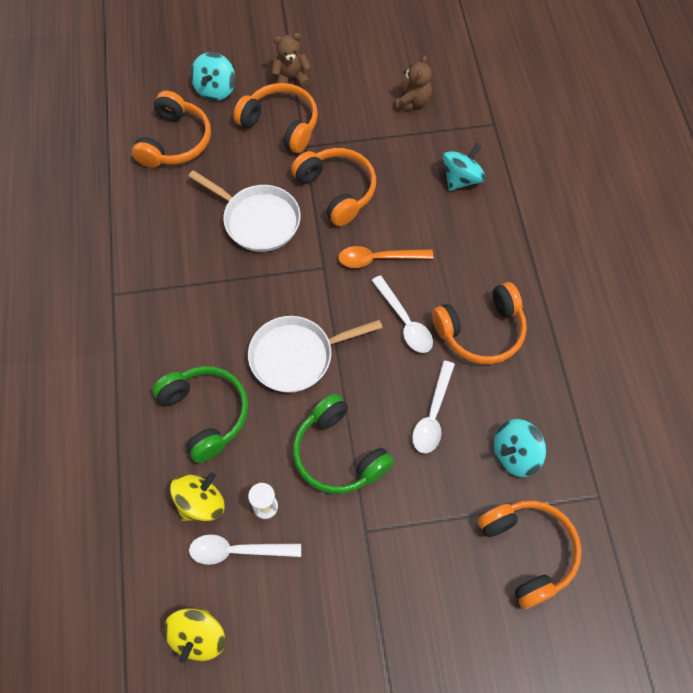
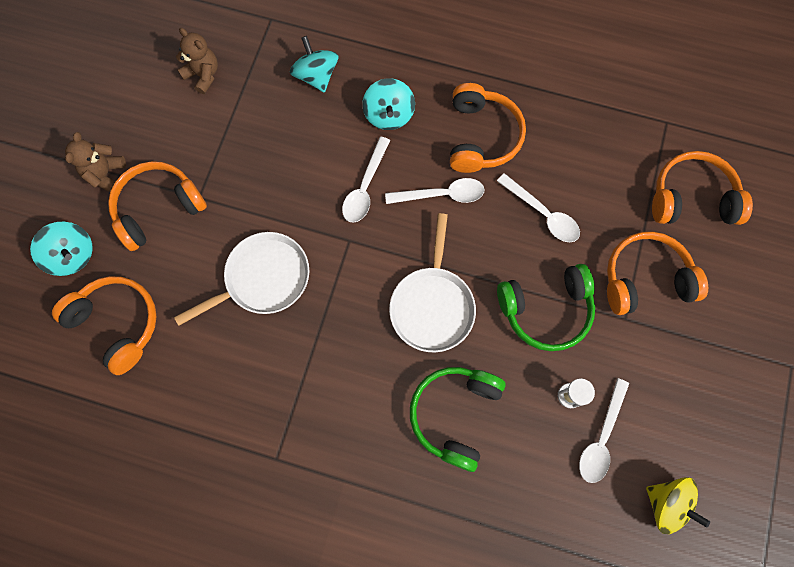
camera: 65 degrees left, 10 degrees up
(201, 503) = (542, 453): yellow spinning top -> none
(206, 414) = (454, 414): green headphones -> green headphones turned 60 degrees counterclockwise
(337, 190) = (269, 190): orange headphones -> orange headphones (645, 278)
(378, 259) = (365, 187): orange spoon -> white spoon
(515, 454) = (606, 166): turquoise spinning top -> turquoise spinning top (389, 115)

